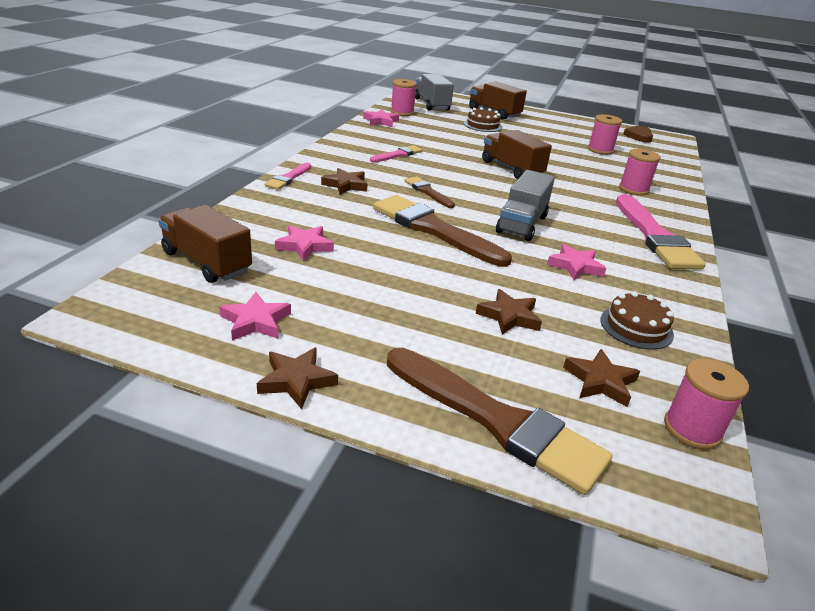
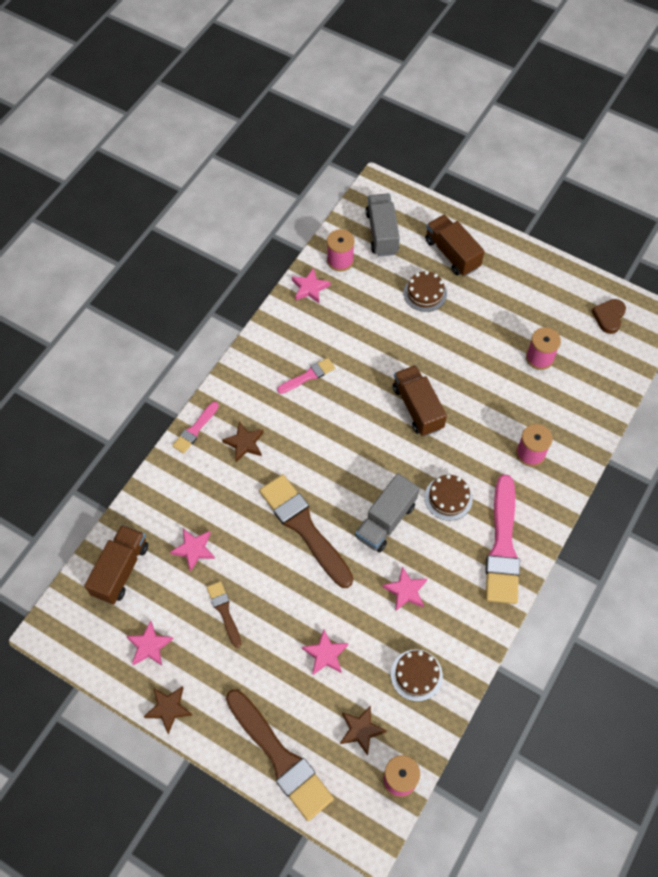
camera: 15 degrees right, 30 degrees up
(206, 262) = (120, 570): brown truck -> brown truck turned 60 degrees clockwise
(428, 192) = (317, 457): brown brush -> brown brush (224, 611)
(509, 316) = (325, 654): brown star -> pink star
(576, 211) = (448, 498): none -> brown cake

